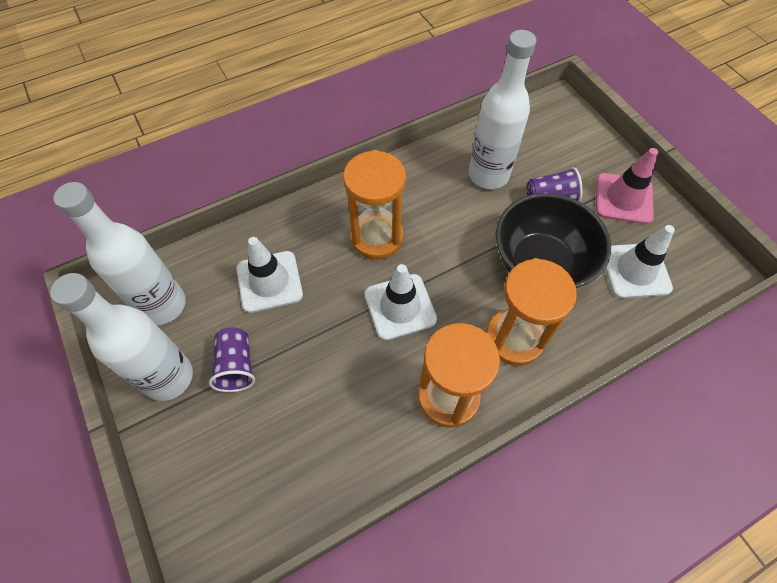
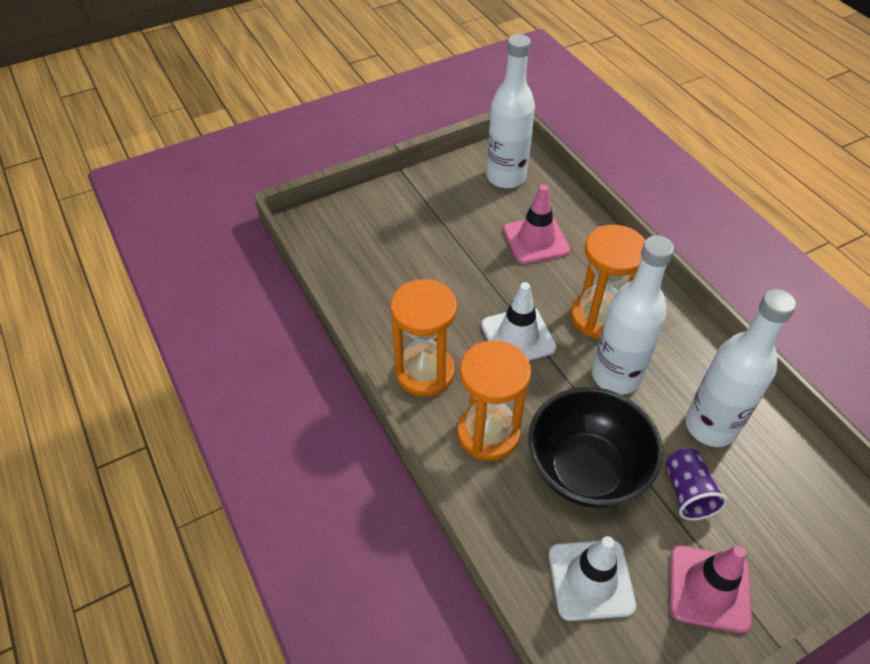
camera: 90 degrees right, 10 degrees down
(168, 377) = (442, 188): white bottle -> white bottle (616, 376)
(236, 366) = (453, 226): purple cup -> none
(269, 281) = (536, 240): white traffic cone -> pink traffic cone

